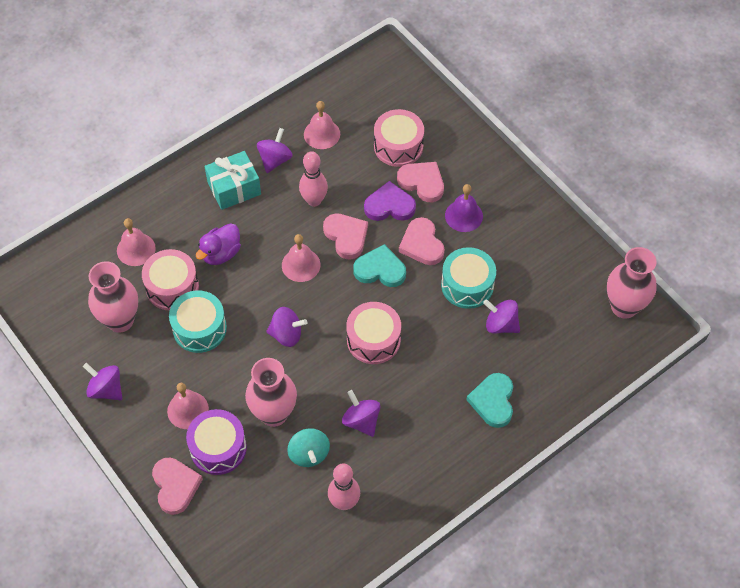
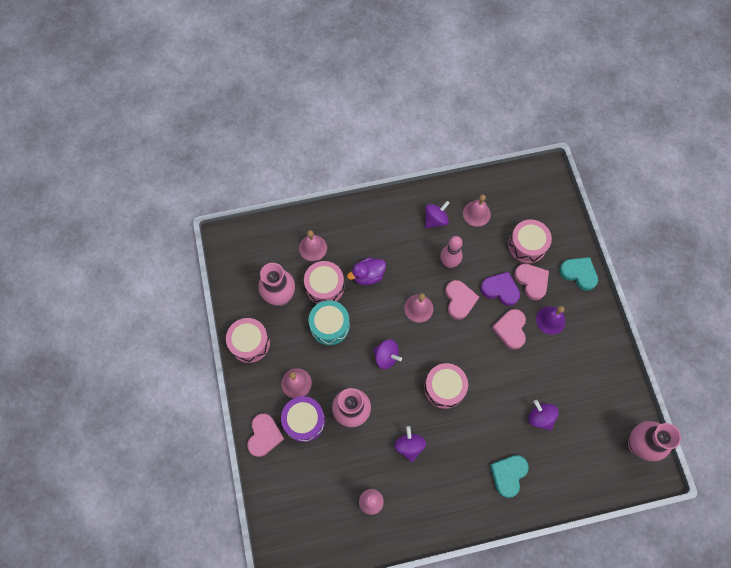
camera: 25 degrees right, 10 degrees up
(106, 389) = (250, 343): purple spinning top -> pink drum
(234, 188) = (398, 230): turquoise gift -> none
(309, 454) = (362, 454): turquoise spinning top -> none
(380, 269) = (472, 336): turquoise heart -> turquoise heart (579, 273)
(467, 285) = (529, 376): turquoise drum -> none

